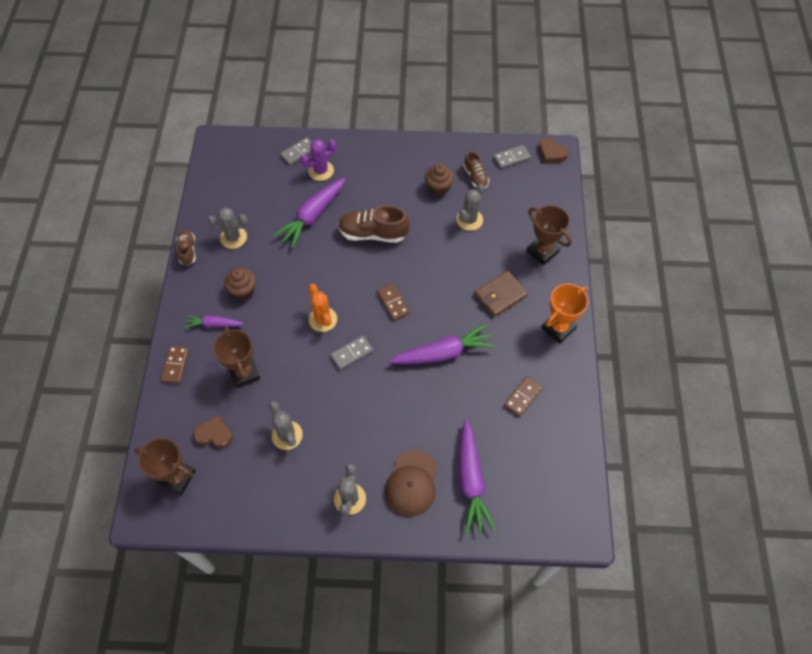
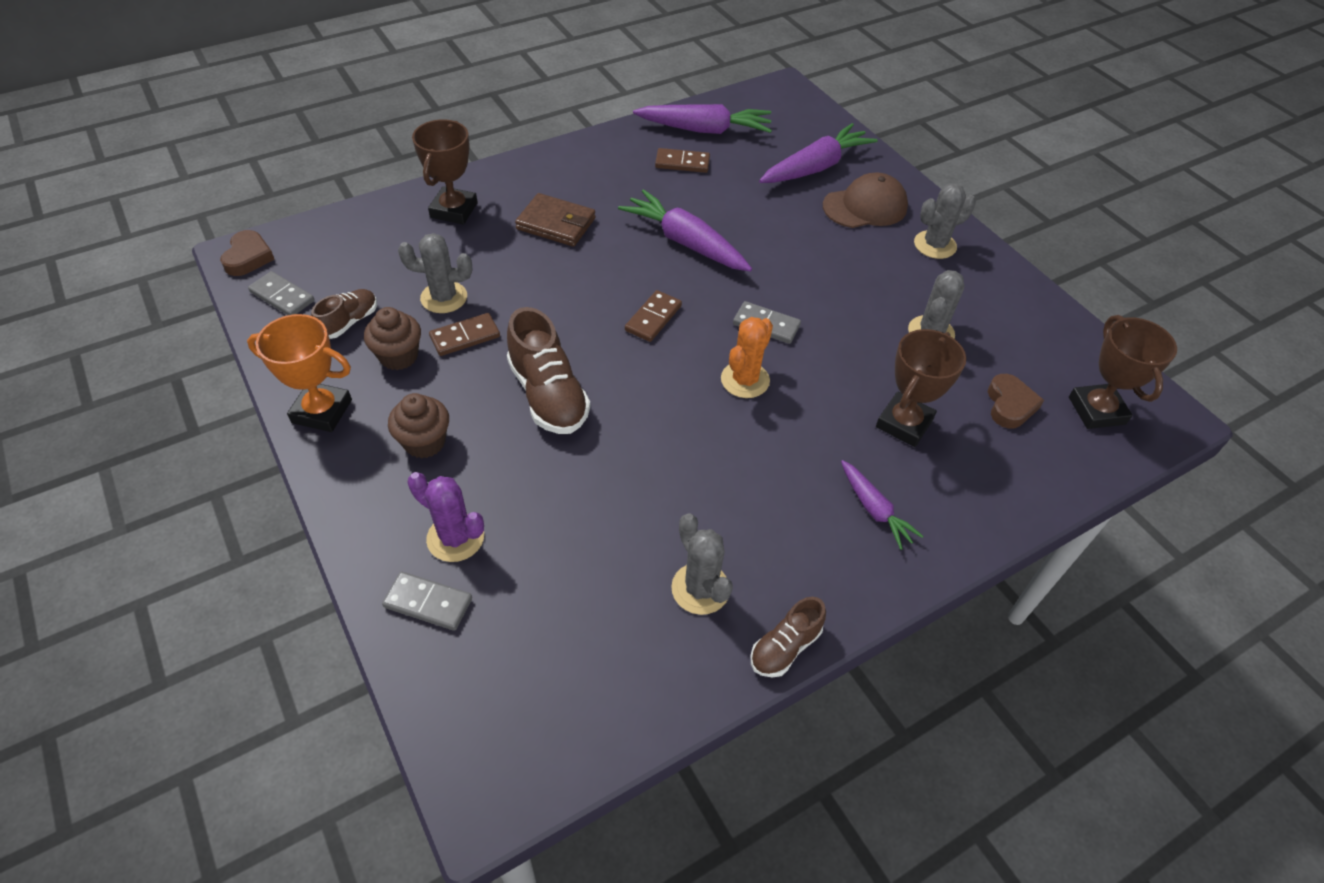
camera: 125 degrees left, 10 degrees down
(175, 365) = (979, 516): brown domino -> brown domino (465, 337)
(214, 434) = (1009, 405): brown heart -> brown heart turned 150 degrees counterclockwise
(243, 290) = (785, 506): brown cupcake -> brown cupcake (424, 442)
(312, 216) = (568, 494): purple carrot -> purple carrot (704, 130)
(558, 328) = (566, 164): orange trophy -> orange trophy (322, 411)

